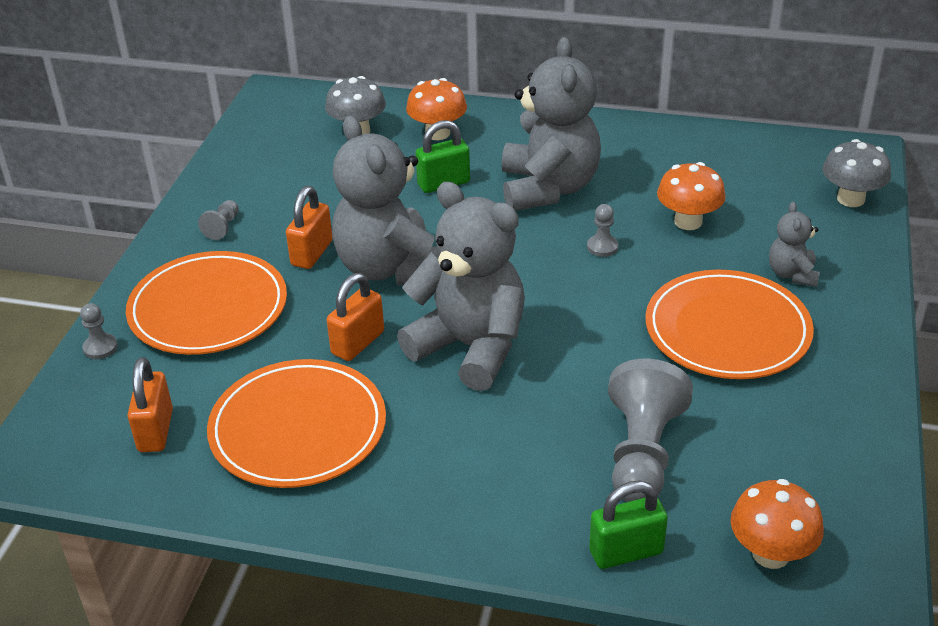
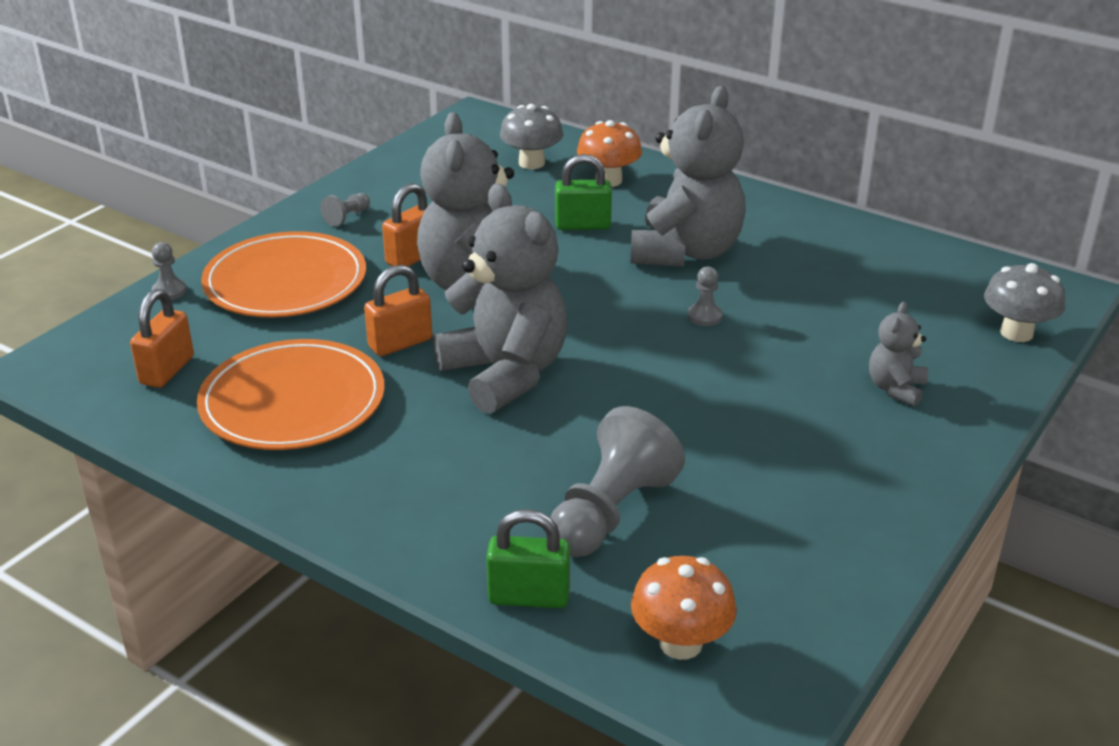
camera: 20 degrees right, 5 degrees down
(688, 222) = (814, 314): orange mushroom -> none
(727, 330) = (784, 423): orange plate -> none

